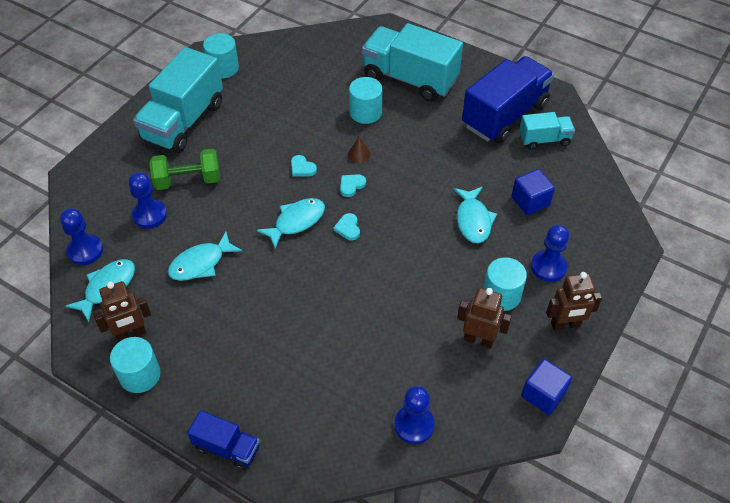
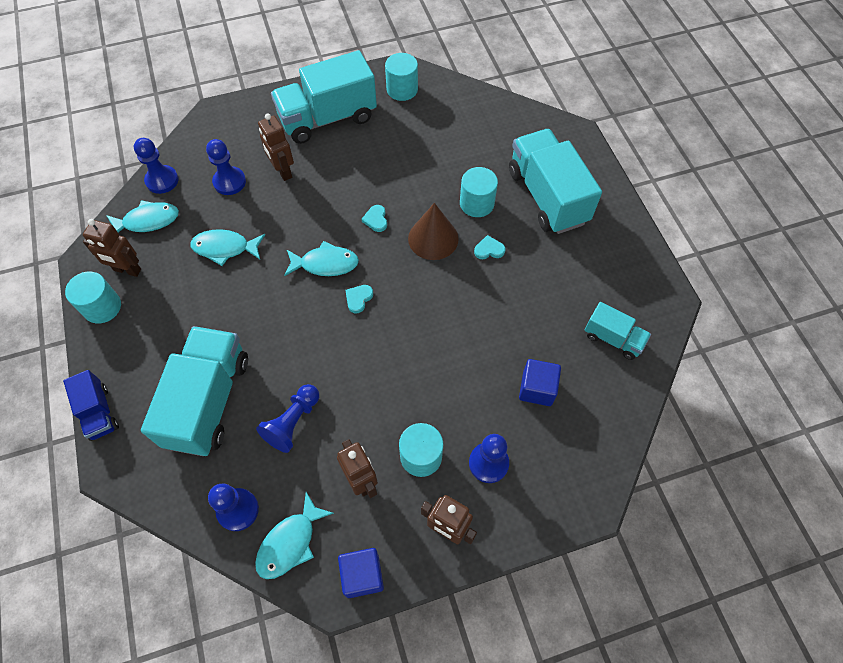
camera: 40 degrees right, 10 degrees up
(188, 180) = (283, 171): green dumbbell -> brown robot
(309, 374) = (208, 401): none -> turquoise truck
(351, 185) = (399, 263): turquoise heart -> turquoise heart (489, 250)
(359, 154) = (433, 238): brown cone -> brown cone, size x2.08
(390, 340) = (293, 422): none -> blue pawn
(473, 220) = (467, 368): turquoise fish -> turquoise fish (290, 542)
(504, 115) = (599, 289): blue truck -> none

